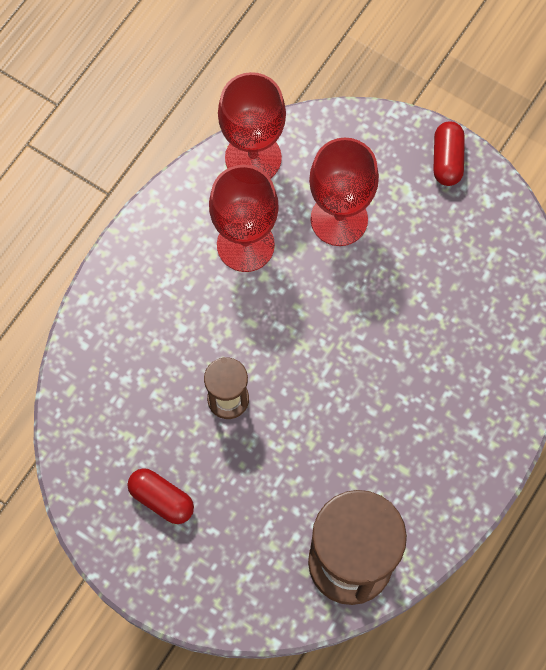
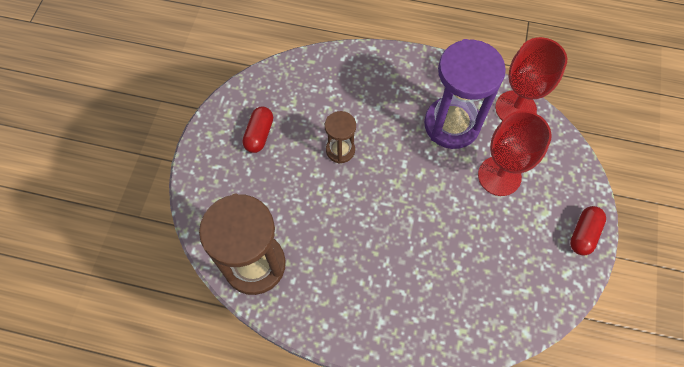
camera: 70 degrees right, 5 degrees down
(245, 245) = (451, 124): red goblet -> purple hourglass
(447, 160) = (583, 234): red capsule -> red capsule turned 45 degrees counterclockwise

